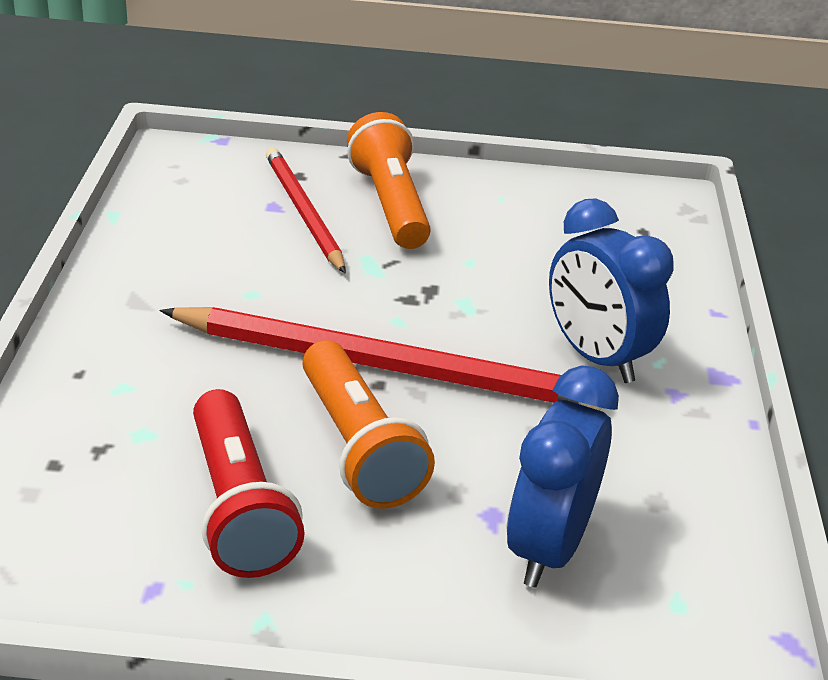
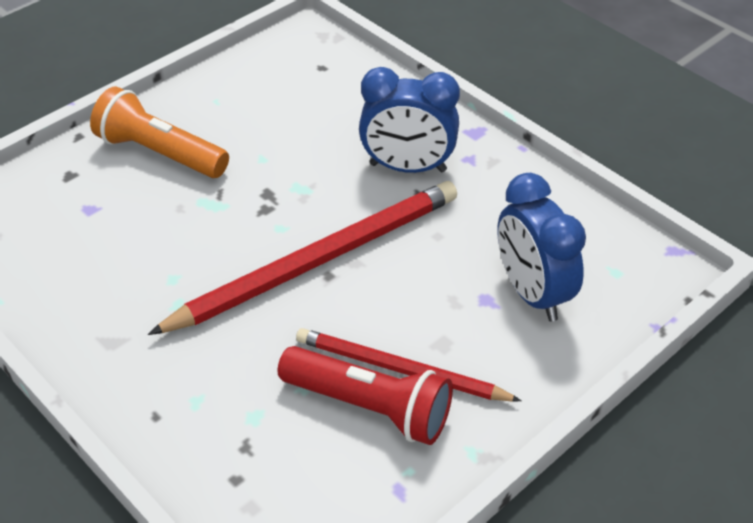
camera: 45 degrees left, 10 degrees up
(303, 212) = (116, 199): red pencil -> red pencil (400, 369)
(358, 447) = (374, 320): orange flashlight -> none

